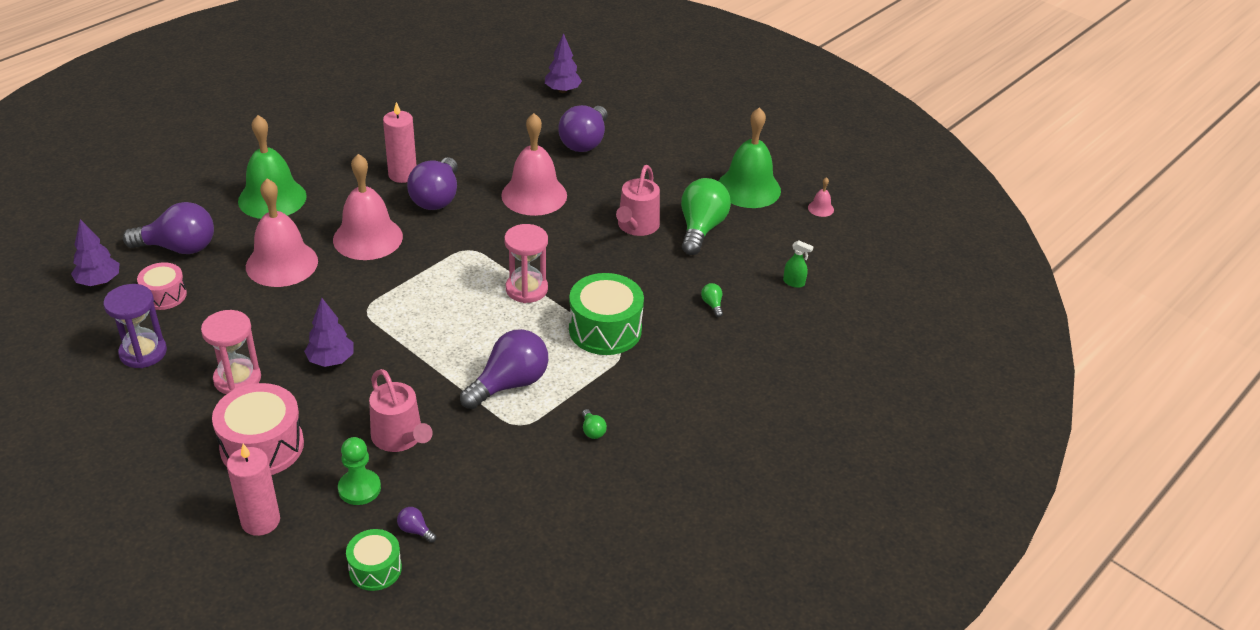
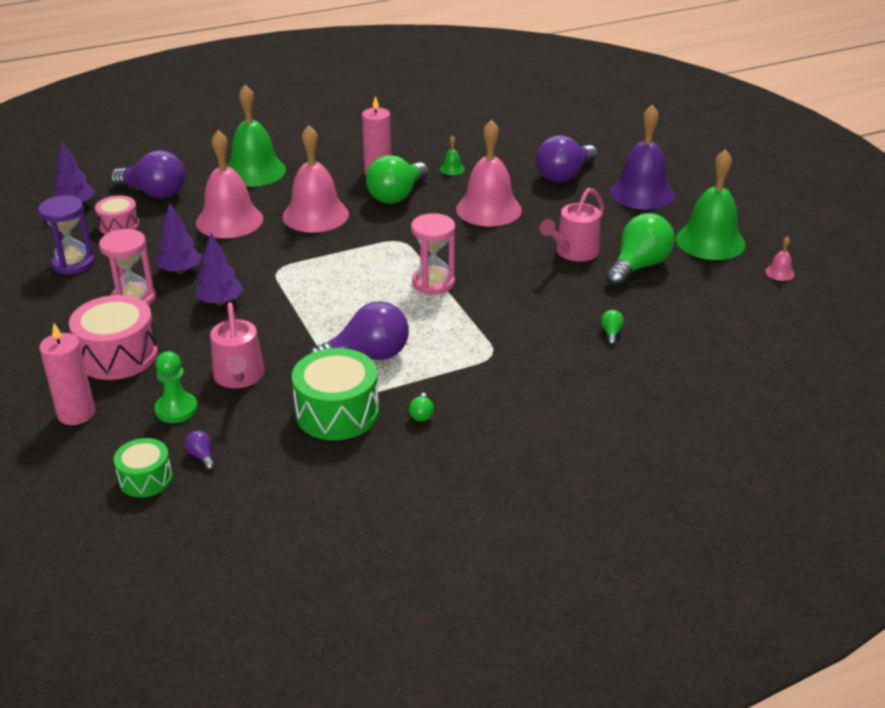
camera: 25 degrees right, 5 degrees down
(436, 198) = (396, 196): purple light bulb -> green light bulb
(474, 155) = (452, 169): none -> green bell
(562, 90) = (568, 132): purple tree -> purple tree (180, 271)
(605, 329) = (488, 331): green drum -> green drum (337, 412)
(664, 148) = (641, 193): none -> purple bell
(794, 282) = (711, 332): green spray bottle -> none

